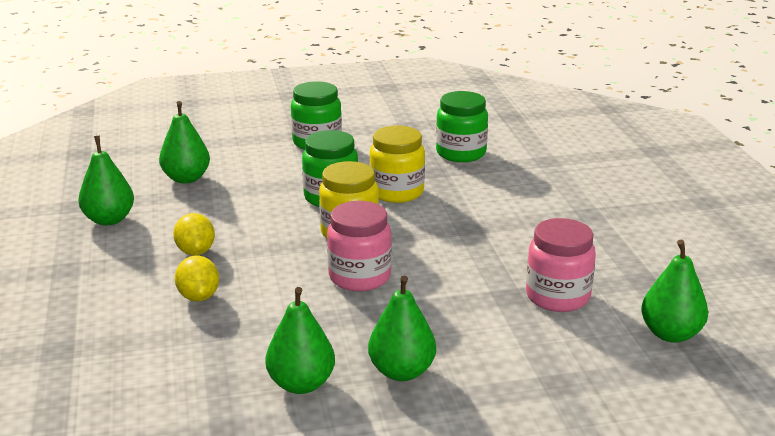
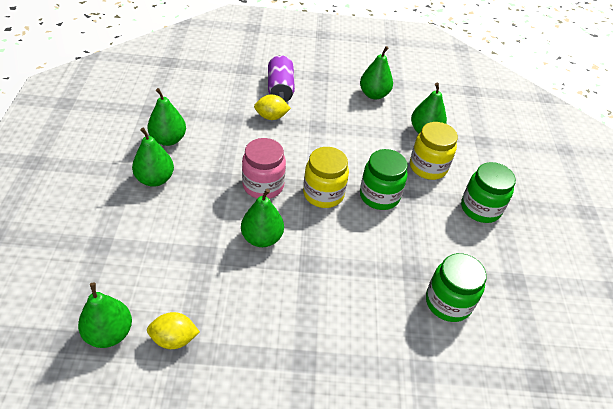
camera: 100 degrees right, 20 degrees up
(114, 301) = (280, 88): none -> purple can
(195, 251) = (323, 122): yellow lemon -> yellow lemon (174, 339)
(397, 192) = (379, 236): yellow jar -> yellow jar (428, 167)
(453, 262) = (262, 238): none -> green pear
(557, 296) = (190, 283): pink jar -> none

